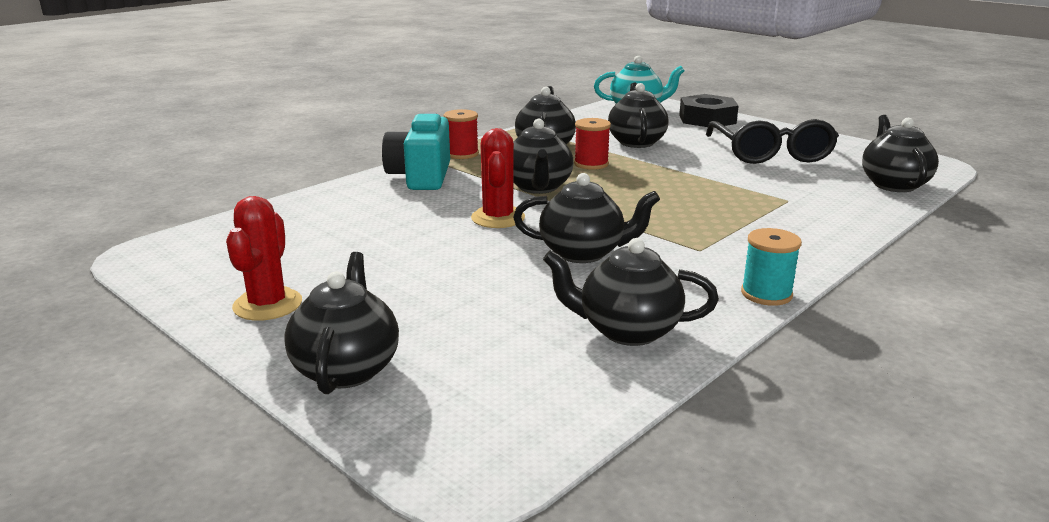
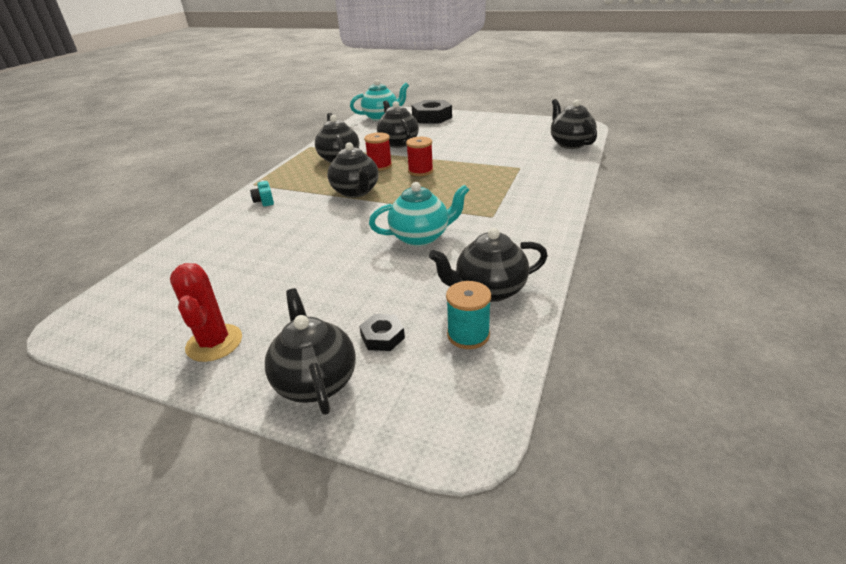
camera: 20 degrees left, 10 degrees up
(421, 176) = (264, 201): turquoise camera -> turquoise camera, size x0.42
(454, 346) = (382, 337): none -> black nut
(462, 154) = (283, 176): red spool -> red spool (420, 171)
(498, 218) = (344, 223): red cactus -> none
(583, 253) = (420, 237): black teapot -> turquoise teapot
(766, 294) = (553, 239): turquoise spool -> turquoise spool (468, 335)
(771, 153) = (487, 135): black glasses -> none

